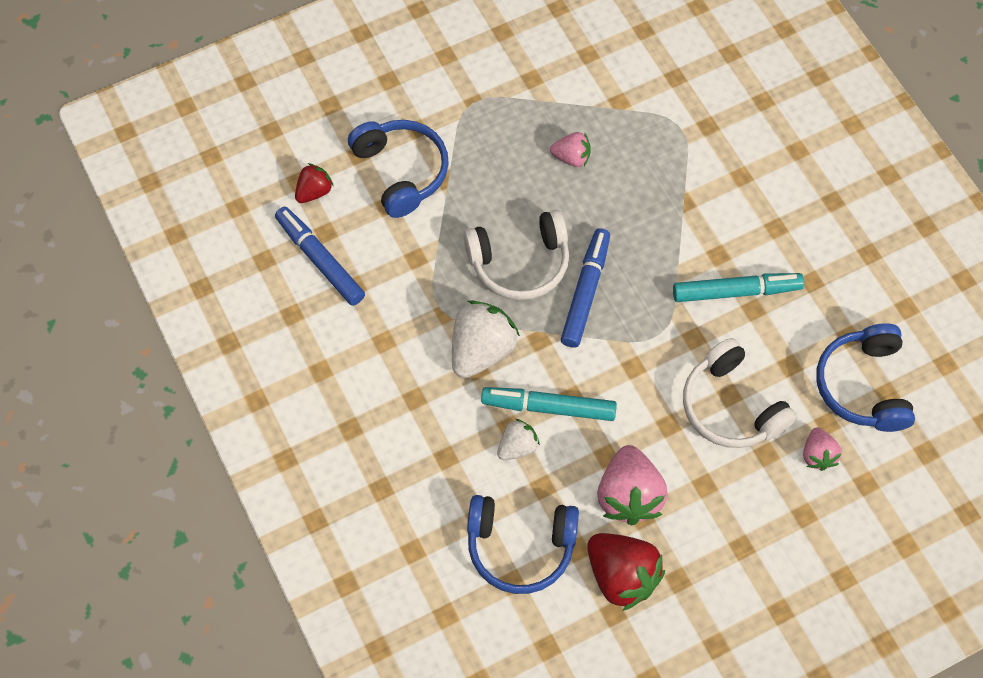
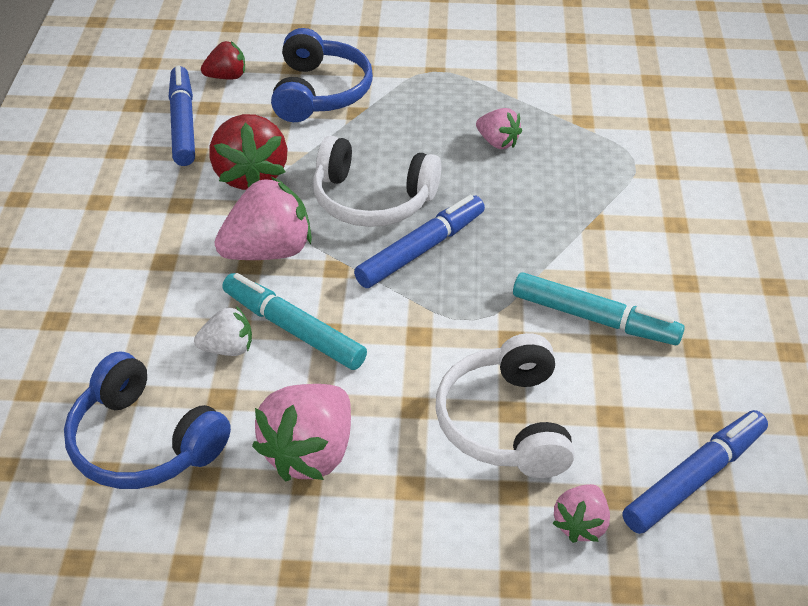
camera: 30 degrees right, 20 degrees down
(481, 350) = (268, 251): white strawberry -> pink strawberry
(621, 576) = (230, 532): red strawberry -> red strawberry (250, 176)
(863, 385) = (694, 479): blue headphones -> blue marker

